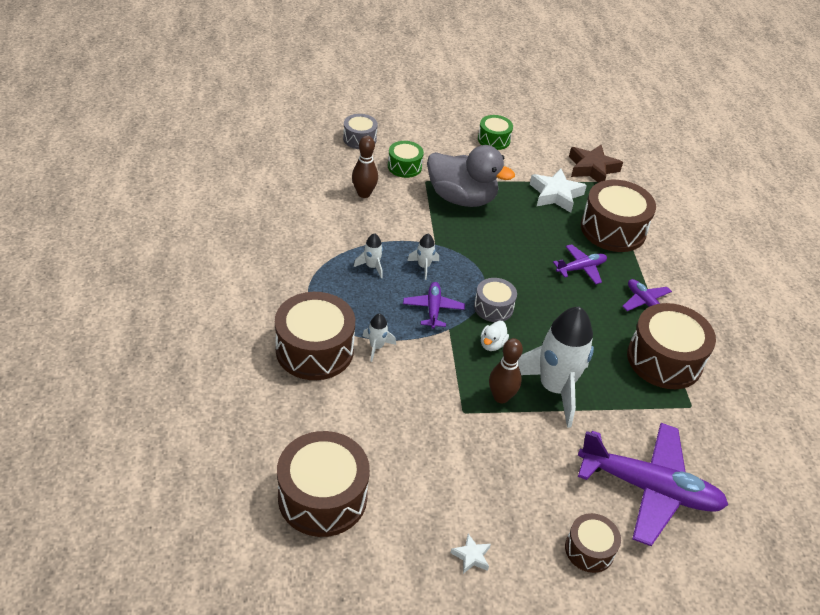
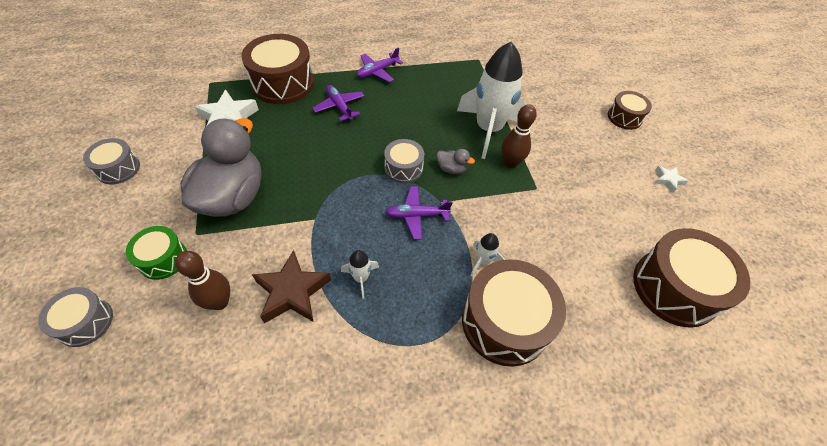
camera: 95 degrees left, 10 degrees up
(423, 266) = (354, 227): white rocket -> none
(492, 344) = (451, 169): white duck -> grey duck
(493, 140) = (118, 168): green drum -> grey drum
(592, 168) = (186, 91): brown star -> brown star (292, 292)
(649, 489) = (560, 85): purple plane -> none
(664, 359) = (437, 67): brown drum -> none

